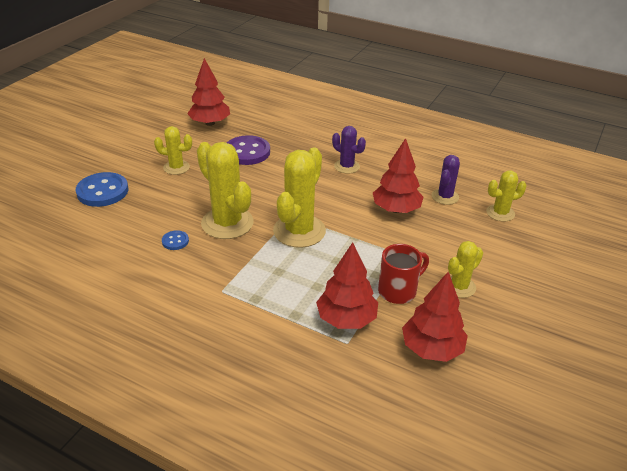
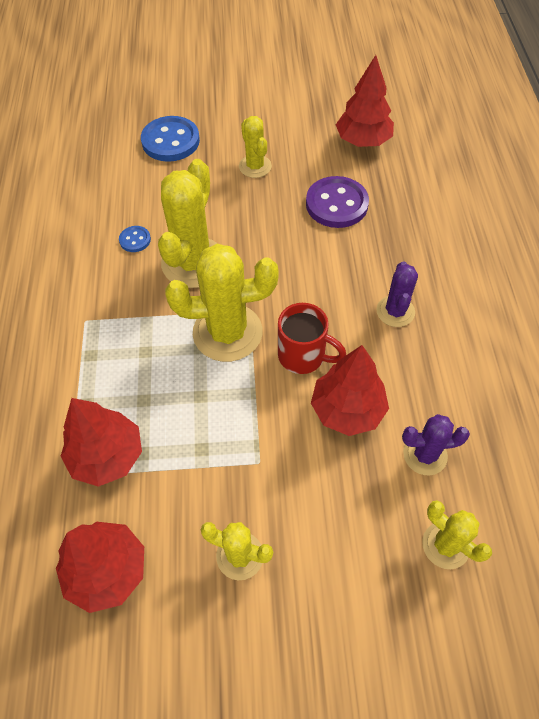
camera: 60 degrees right, 20 degrees up
(398, 291) = (187, 487): red mug -> red mug (303, 356)

